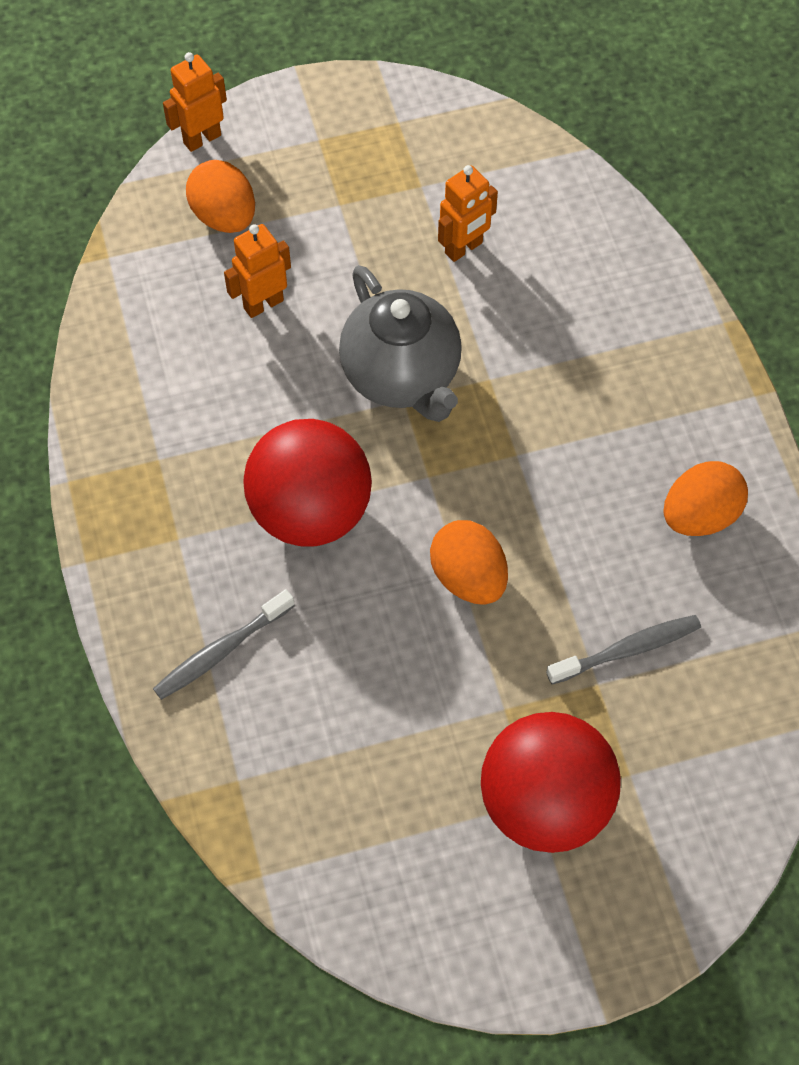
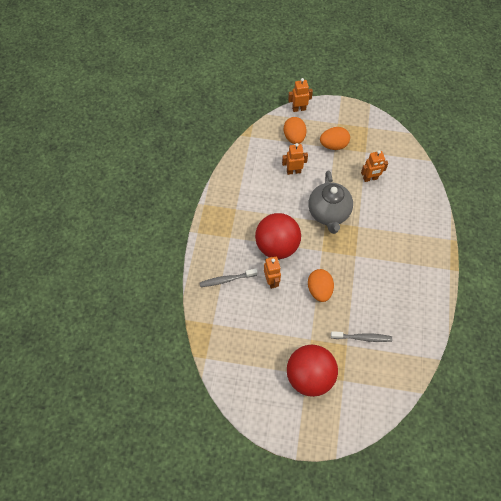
camera: 25 degrees right, 0 degrees up
(338, 605) = (271, 281): none -> orange robot
(699, 515) = (410, 303): orange egg -> orange egg (333, 145)

